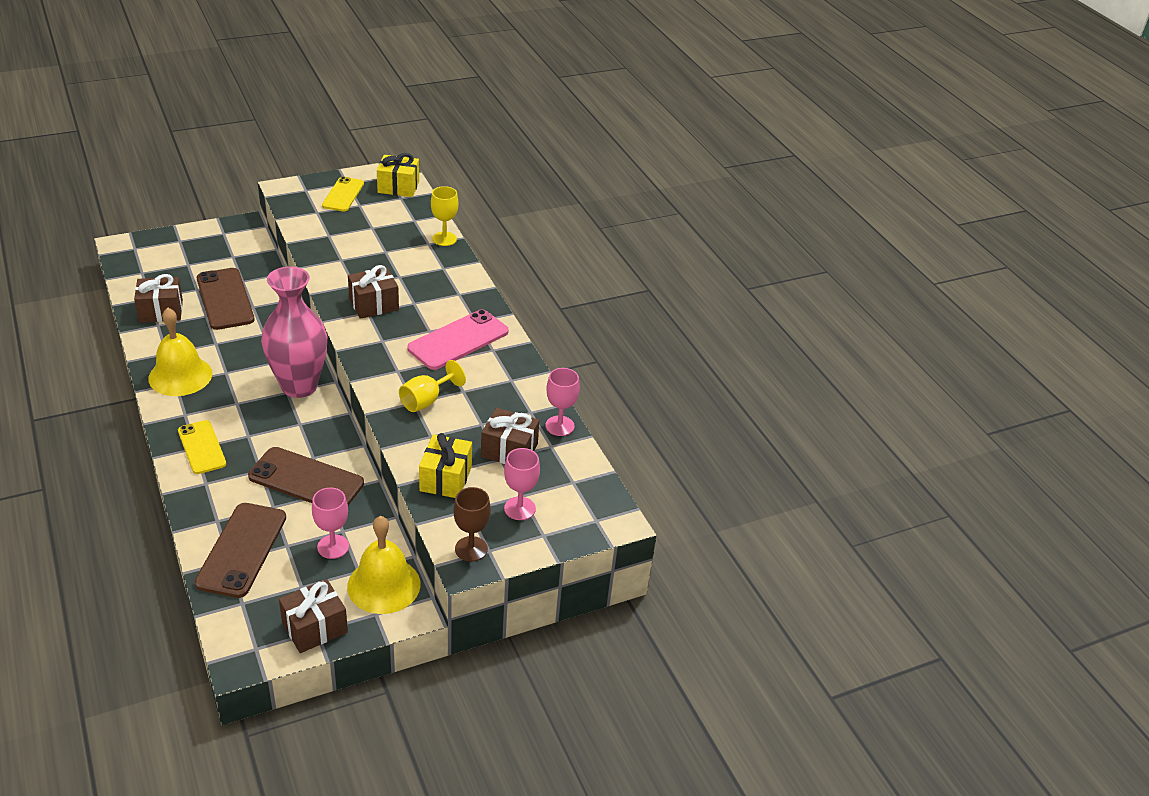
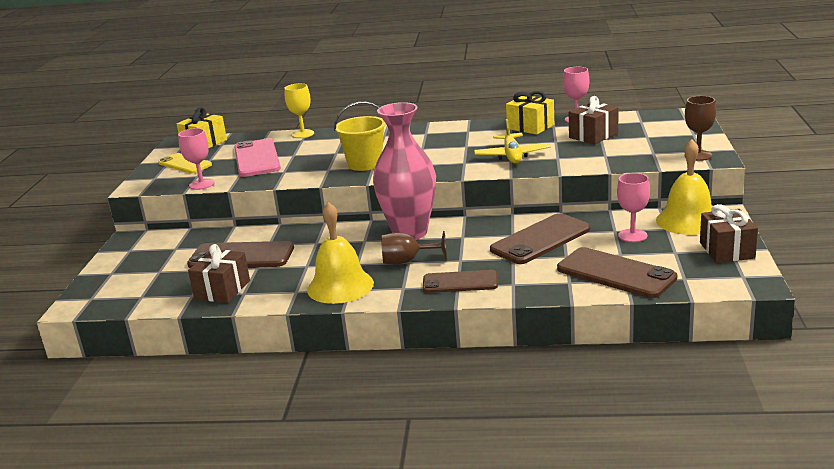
camera: 55 degrees left, 15 degrees down
(201, 447) = (460, 282): yellow phone -> brown phone
(237, 402) = (407, 261): none -> brown goblet
(374, 304) = (365, 164): brown gift -> yellow bucket
(426, 400) = (512, 156): yellow goblet -> yellow plane
(445, 478) = (612, 157): yellow gift -> yellow gift (530, 127)
(458, 340) = (444, 140): pink phone -> pink phone (256, 158)
(519, 508) = (661, 138): pink goblet -> pink goblet (202, 184)

